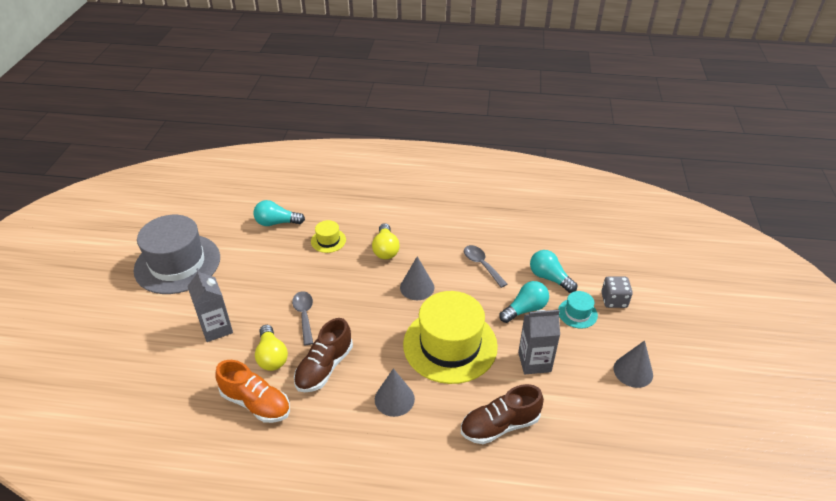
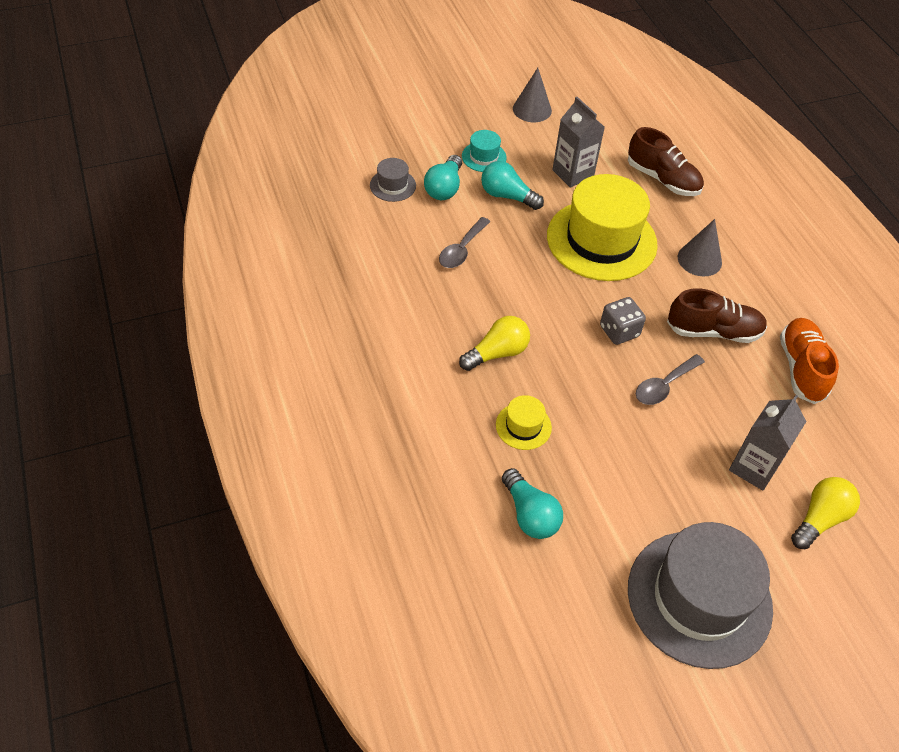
camera: 120 degrees left, 10 degrees up
(272, 356) = (740, 386): yellow light bulb -> yellow light bulb (819, 519)
(417, 287) = (540, 296): grey cone -> none
(563, 253) = (393, 185): none -> grey hat
(614, 300) = (445, 134): grey dice -> grey dice (619, 331)

